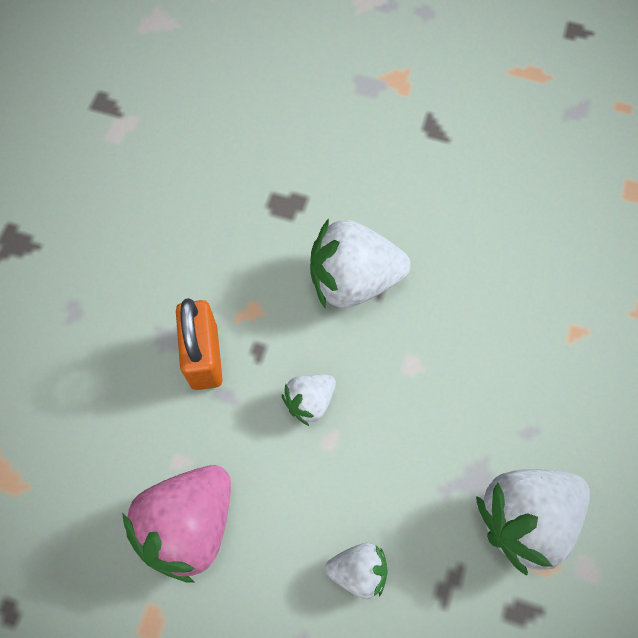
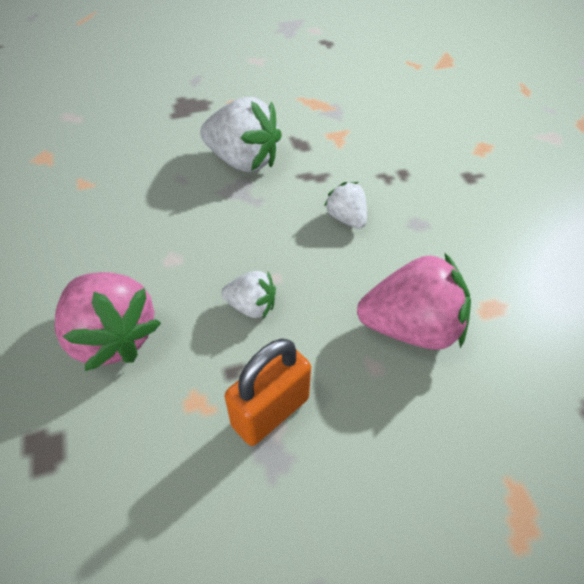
camera: 125 degrees left, 15 degrees down
(353, 281) = (113, 336): white strawberry -> pink strawberry

